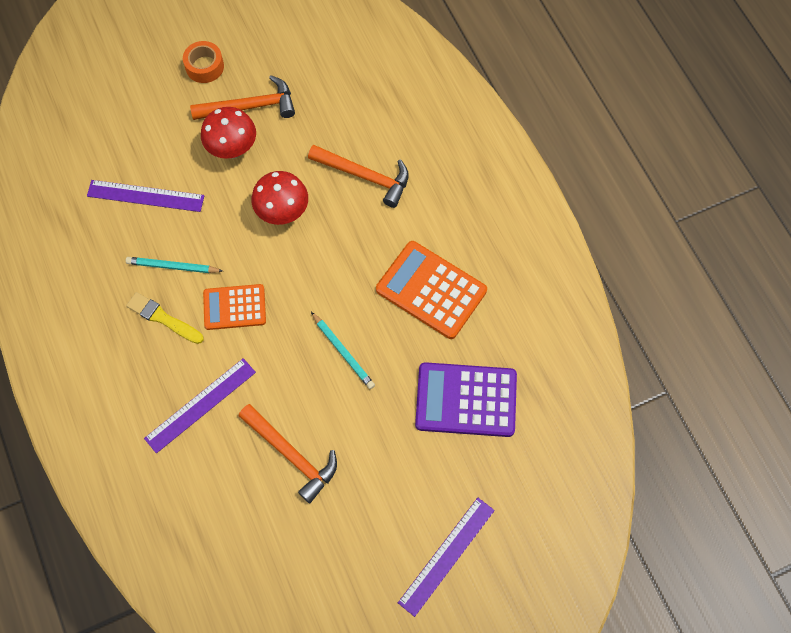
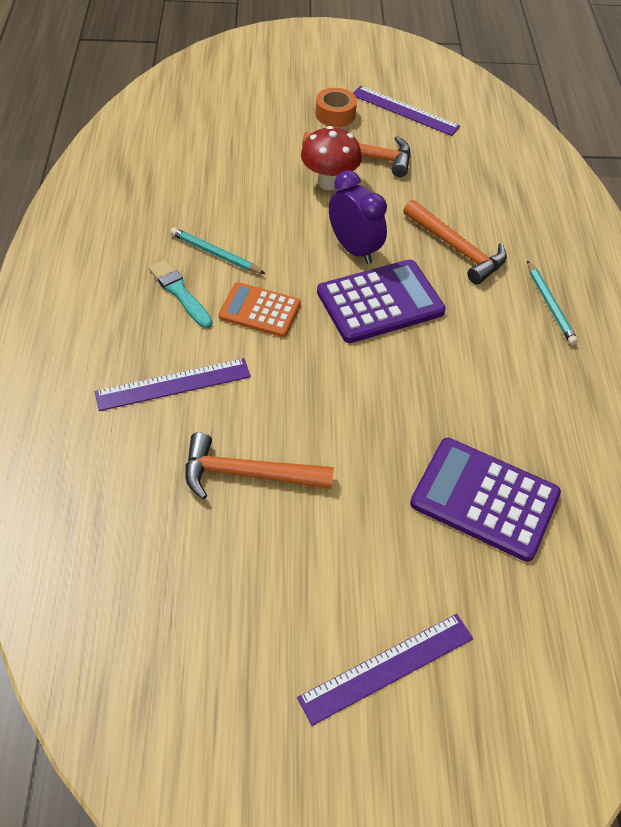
camera: 20 degrees right, 15 degrees down
(145, 196) = (221, 189): purple ruler -> purple ruler (404, 111)
(163, 318) = (180, 293): yellow brush -> turquoise brush
(283, 213) = (354, 249): red mushroom -> purple clock
(291, 455) = (248, 473): orange hammer -> orange hammer turned 120 degrees clockwise
(325, 257) = (380, 302): none -> purple calculator
(343, 352) = (358, 395): turquoise pencil -> turquoise pencil (550, 305)
(431, 290) = (487, 373): orange calculator -> none

